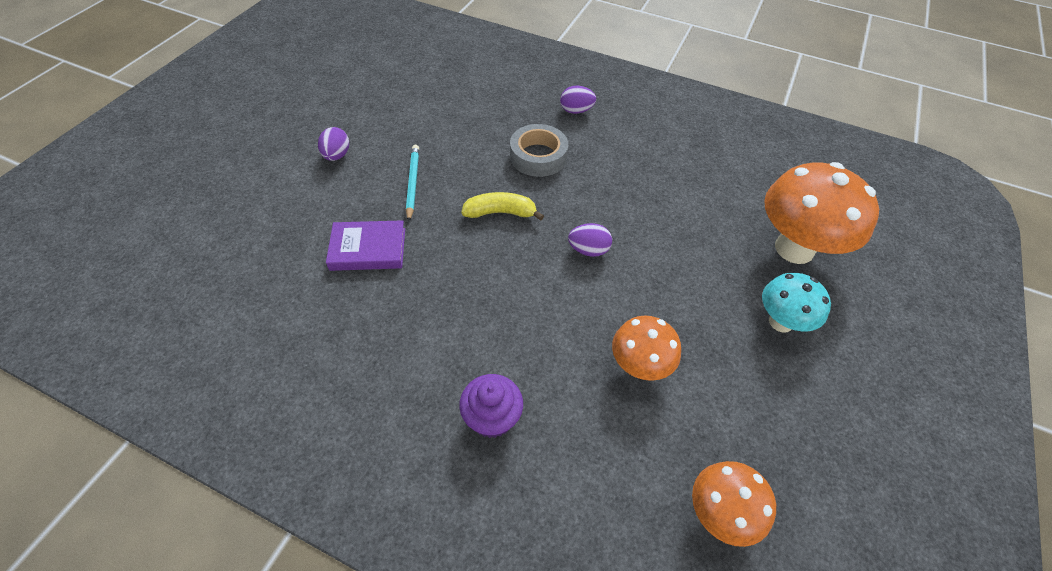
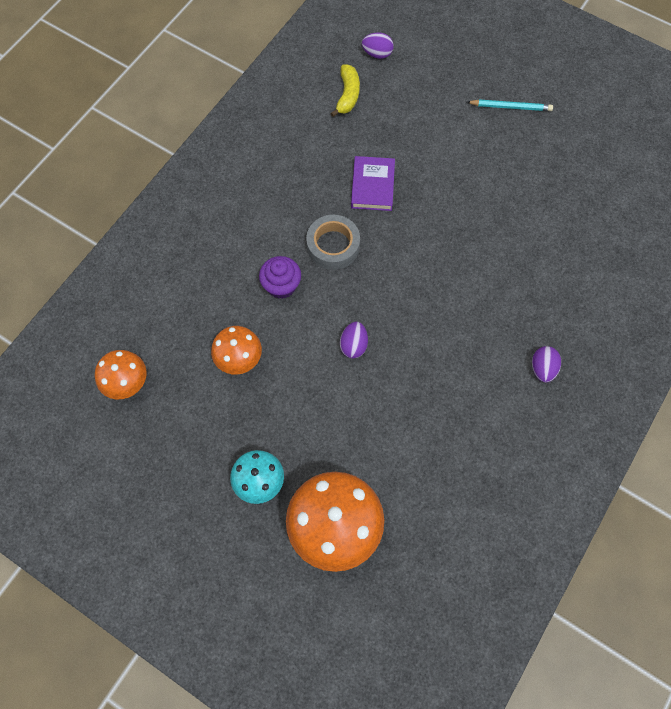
camera: 100 degrees right, 15 degrees up
(337, 155) = (481, 160): purple egg -> purple egg (377, 54)
(412, 183) = (443, 217): turquoise pencil -> turquoise pencil (510, 107)
(492, 418) = (219, 258): purple cupcake -> purple cupcake (281, 286)
(500, 212) = (403, 282): yellow banana -> yellow banana (347, 95)
(538, 156) = (473, 322): grey tape -> grey tape (333, 246)

